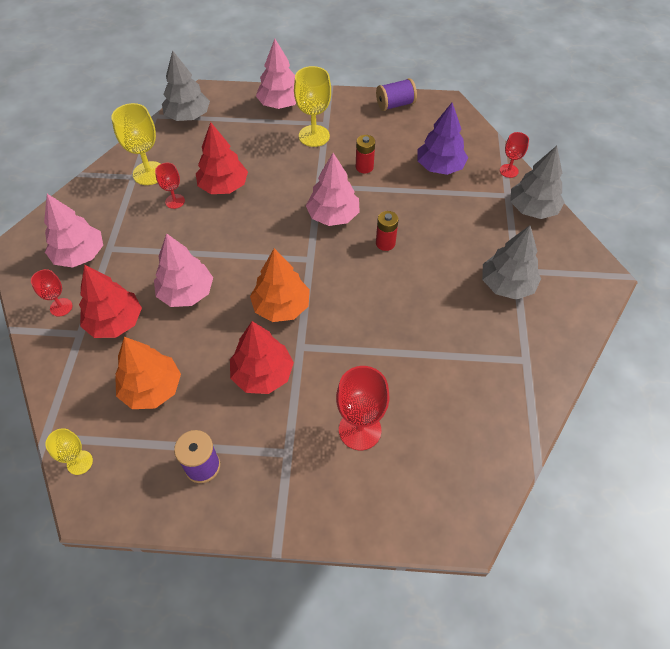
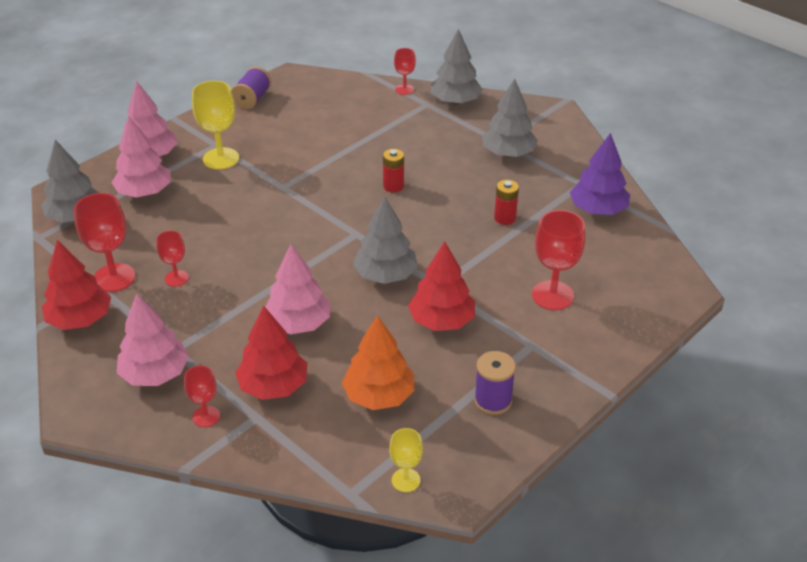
camera: 50 degrees left, 15 degrees down
(149, 173) = (114, 278): yellow goblet -> red goblet
(223, 186) = (202, 240): red tree -> red tree (80, 319)
(281, 306) = (385, 275): orange tree -> grey tree
(333, 215) = (327, 197): pink tree -> pink tree (144, 192)
(364, 167) = (298, 152): red battery -> red battery (505, 218)
(439, 167) = (353, 117): purple tree -> purple tree (598, 210)

